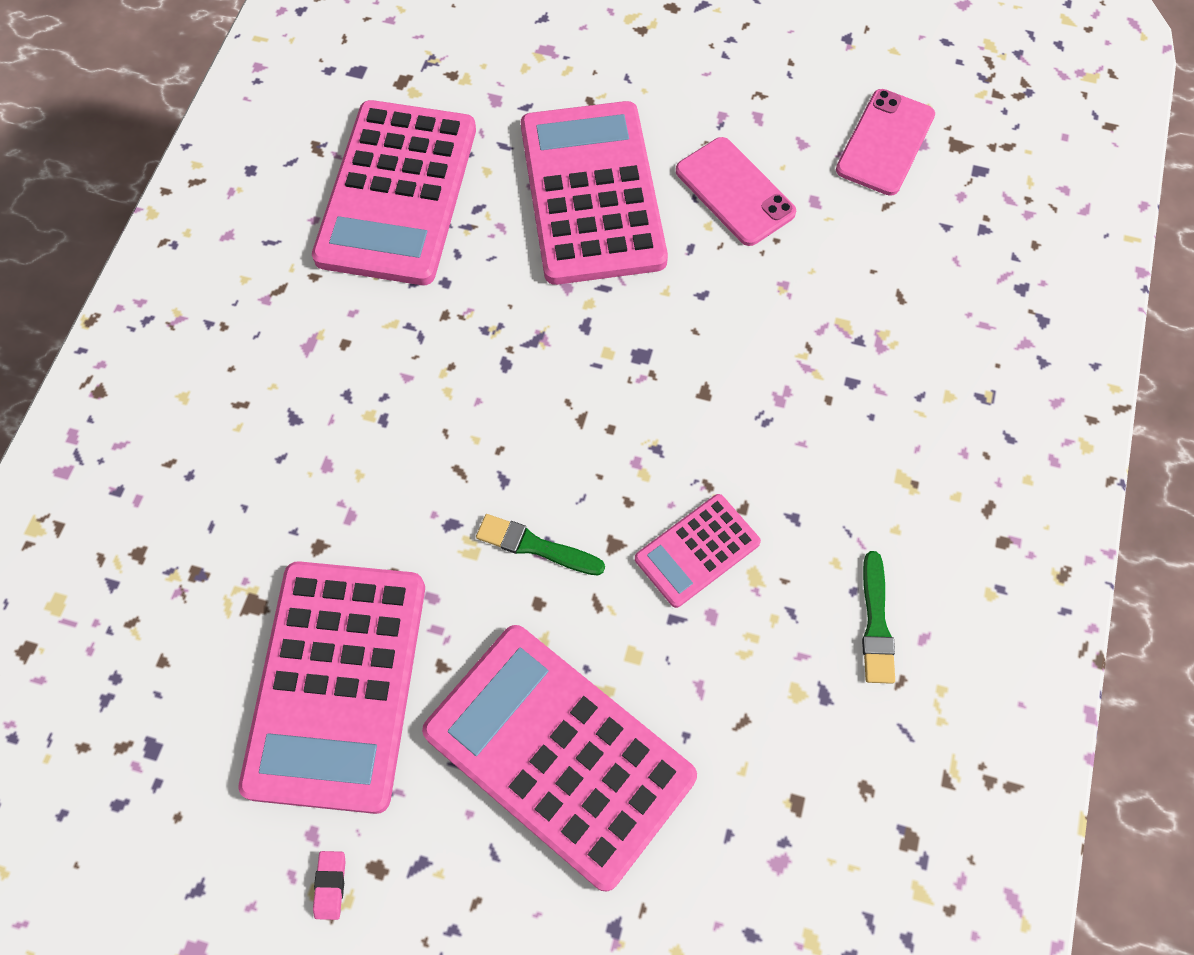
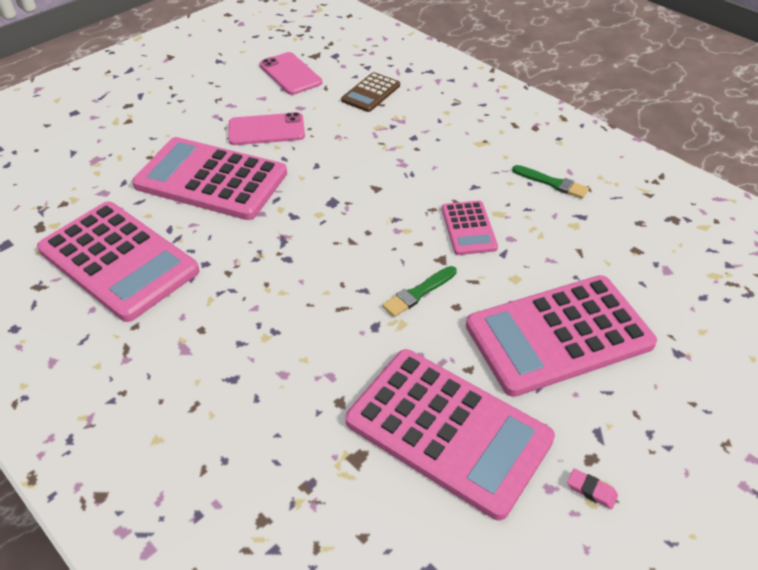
camera: 60 degrees left, 20 degrees down
(919, 270) = (371, 93): none -> brown calculator

